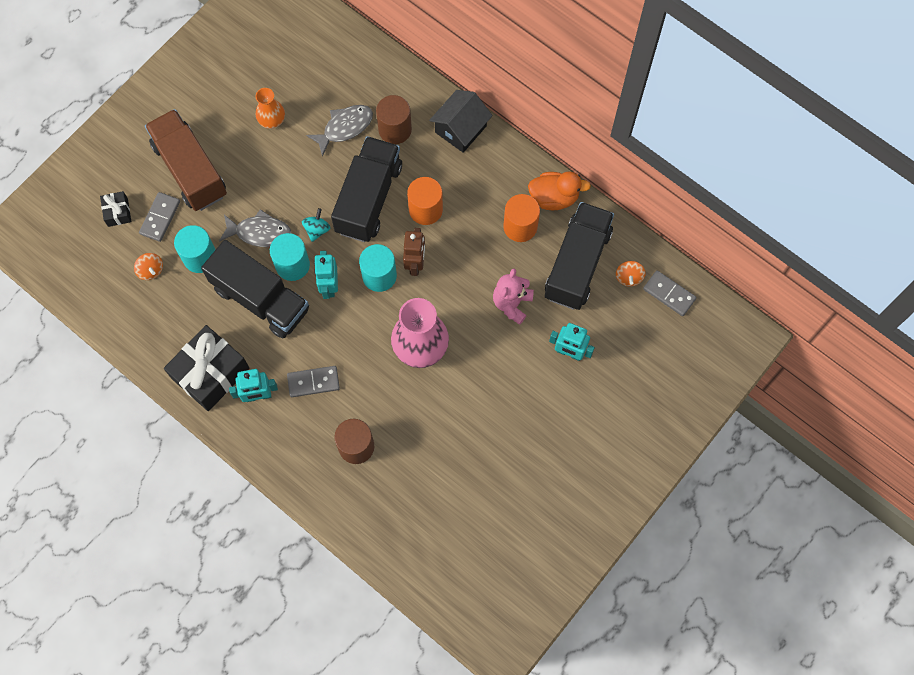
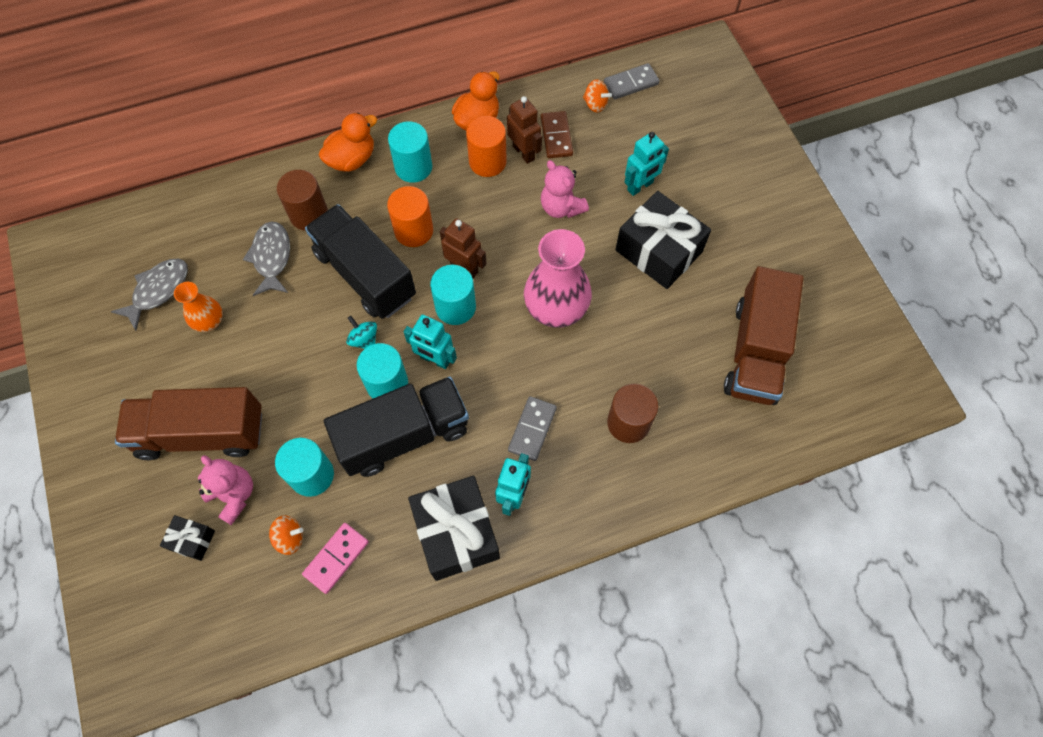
camera: 60 degrees left, 5 degrees down
(153, 307) = (336, 558): none -> pink domino
(160, 218) = (233, 495): grey domino -> pink teddy bear
(259, 232) = (327, 398): grey fish -> grey fish (158, 291)
(460, 129) = (352, 159): black house -> orange duck
(469, 512) = (755, 352): none -> brown truck
(481, 176) = (413, 167): none -> turquoise cylinder
(516, 396) = (658, 251): none -> black gift
(546, 248) = (524, 152): none -> brown robot
(577, 264) = (556, 136): black truck -> brown domino

